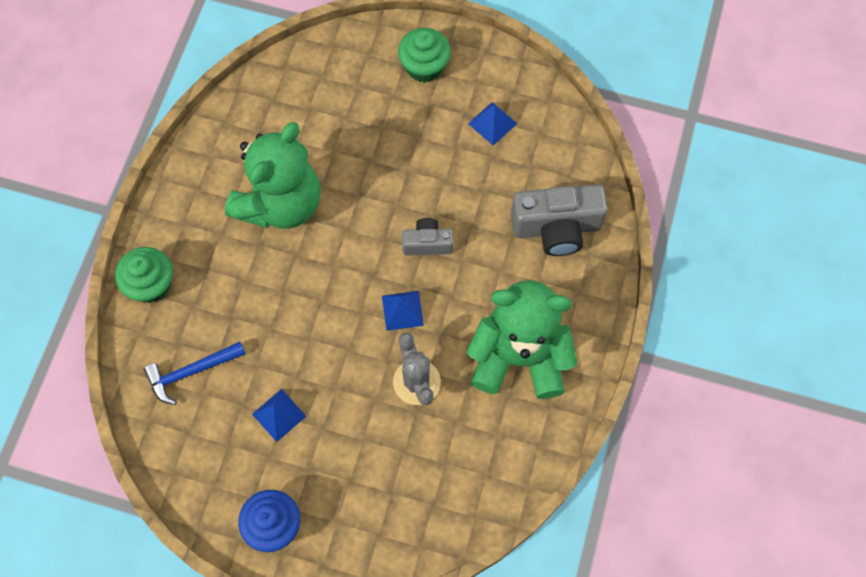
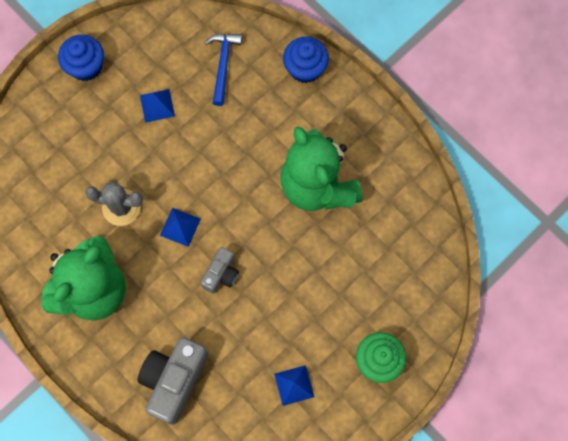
camera: 120 degrees right, 5 degrees up
(151, 284) = (305, 68): green cupcake -> blue cupcake

